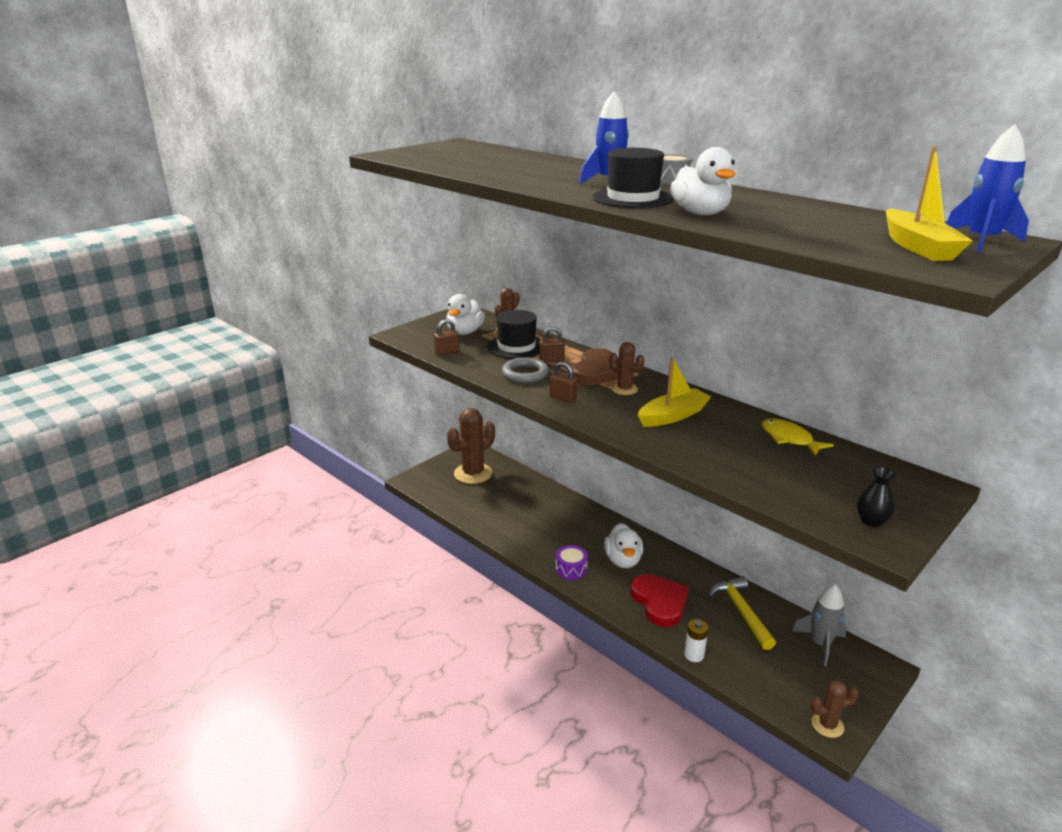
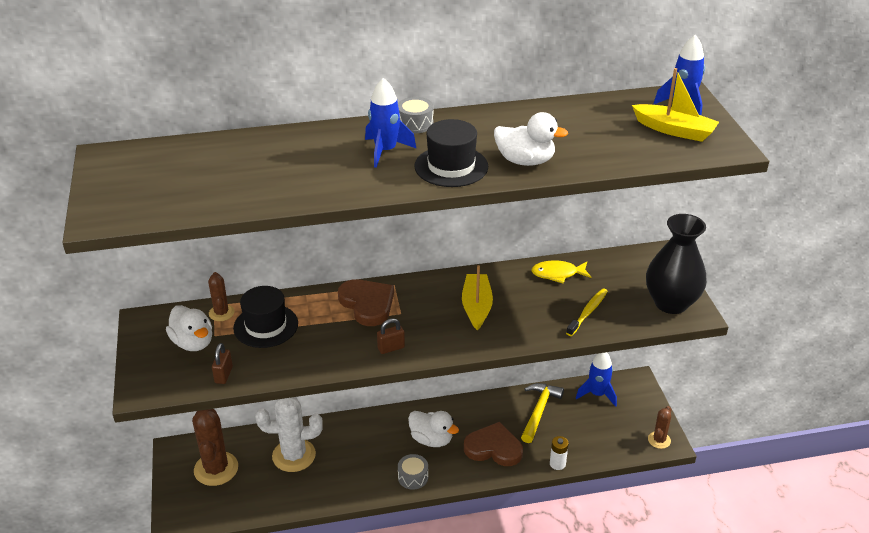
camera: 55 degrees left, 10 degrees up
(523, 500) = (294, 455): none -> white cactus
(525, 374) = (324, 347): grey ring -> none
(552, 360) = (317, 319): brown padlock -> none
(571, 569) = (413, 477): purple drum -> grey drum
(624, 389) = (411, 307): brown cactus -> none
(659, 602) = (493, 448): red heart -> brown heart
(741, 611) = (539, 411): yellow hammer -> yellow hammer turned 90 degrees clockwise
(764, 474) = (588, 312): none -> yellow toothbrush
(820, 644) = (597, 394): grey rocket -> blue rocket
(871, 521) = (671, 303): black vase -> black vase, size x2.37

